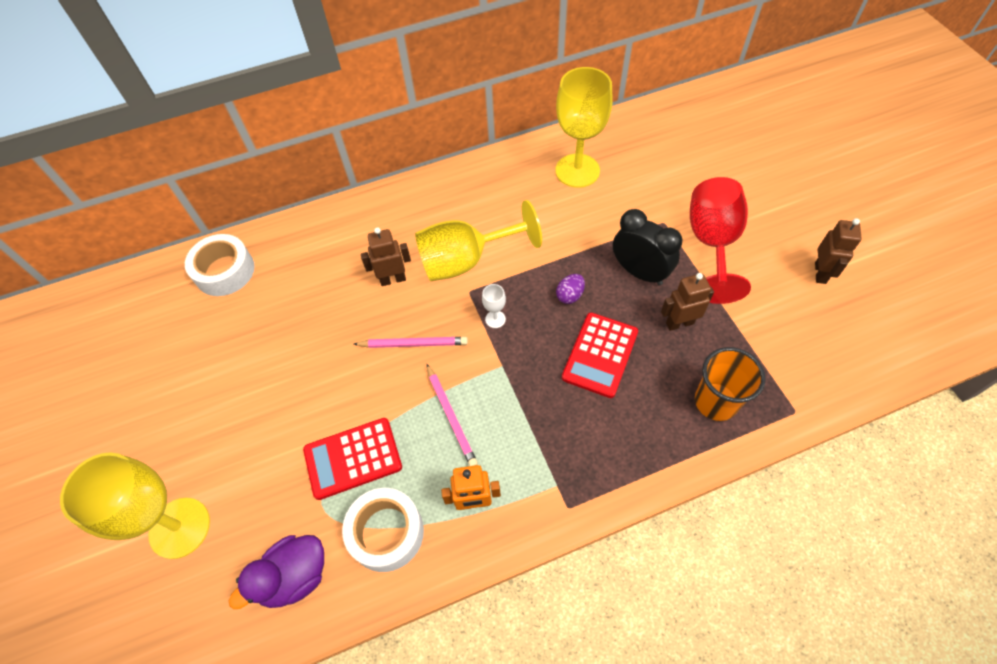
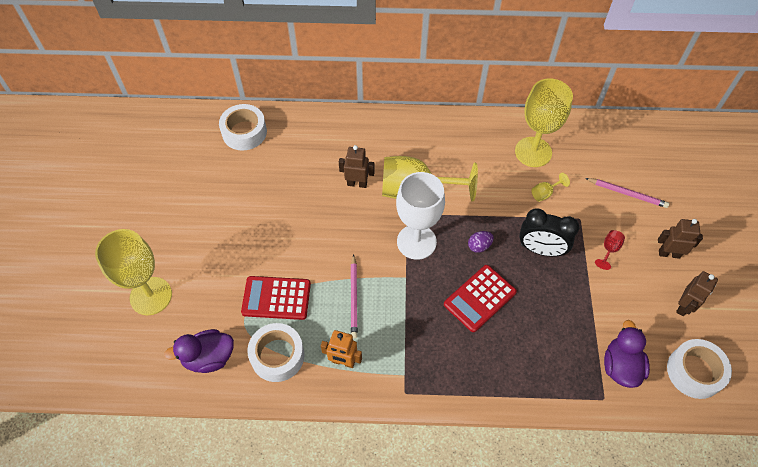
camera: 20 degrees right, 0 degrees up
(413, 344) = (350, 236): pink pencil -> pink pencil (627, 194)
(495, 319) = (416, 242): white goblet -> white goblet, size x2.50
(612, 209) = (545, 193): none -> yellow goblet
(639, 272) = (541, 249): black clock -> black clock turned 135 degrees clockwise
(679, 323) = (551, 299): brown robot -> brown robot (669, 253)
(712, 244) = (609, 250): red goblet -> red goblet, size x0.40
(715, 402) = (547, 367): orange cup -> none
(792, 366) = (620, 366): none -> purple duck
(870, 339) = (694, 372): none -> white tape

